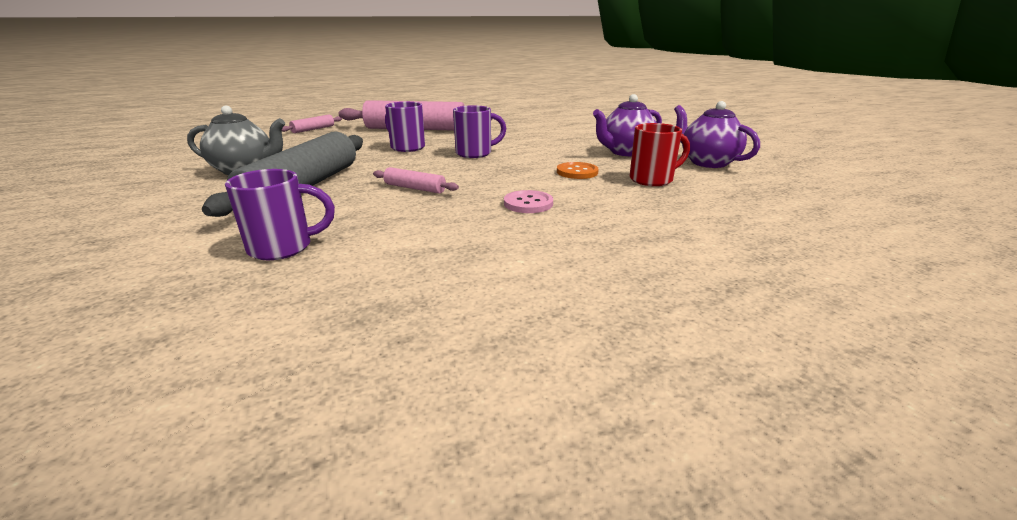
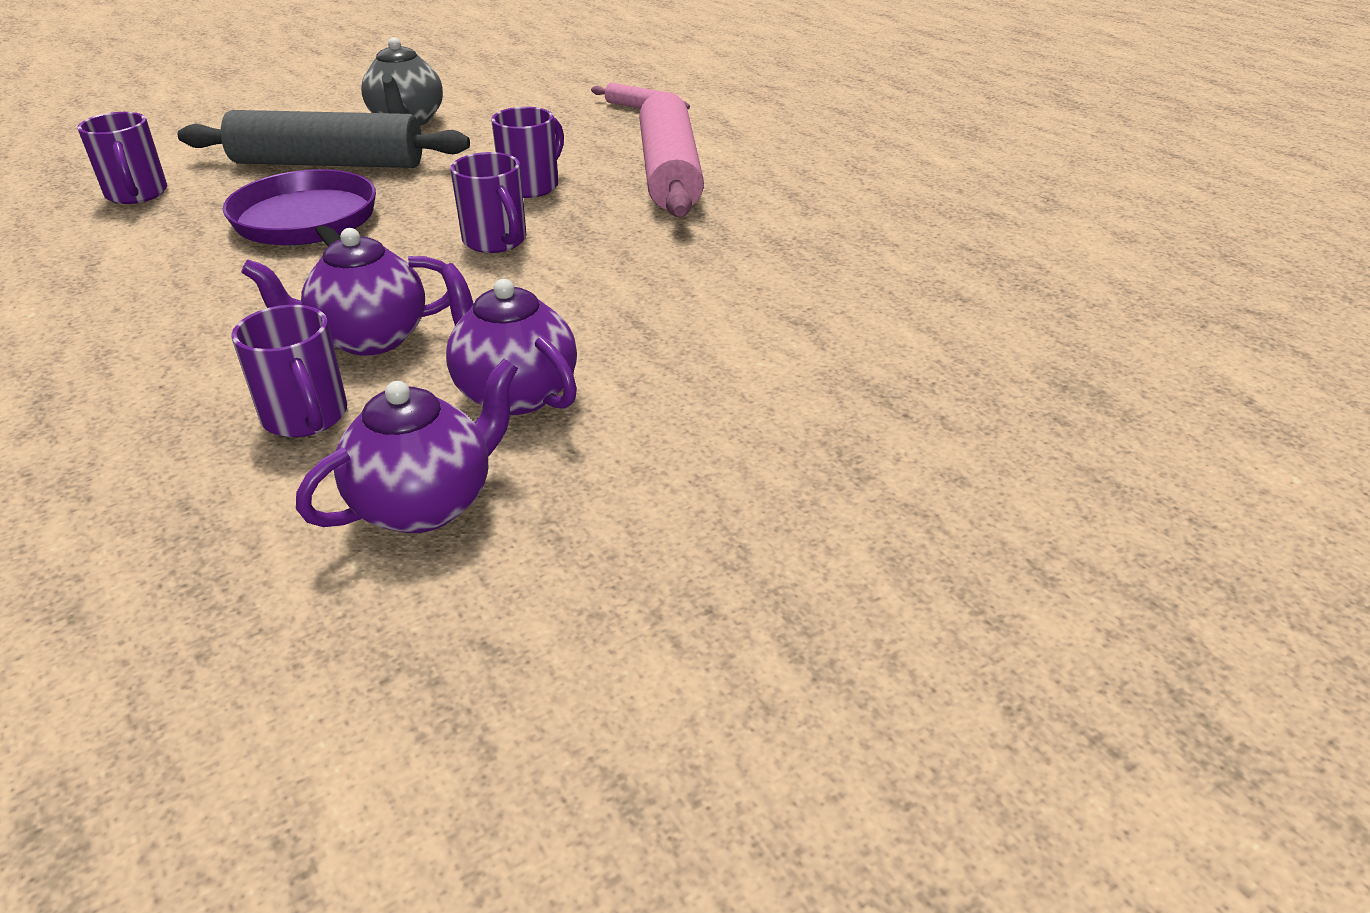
camera: 80 degrees right, 10 degrees up
(415, 188) = (308, 223): pink rolling pin -> purple pan
(528, 203) = (216, 305): pink button -> none
(577, 172) = (368, 339): orange button -> purple teapot
(652, 180) = (306, 418): red mug -> purple mug

